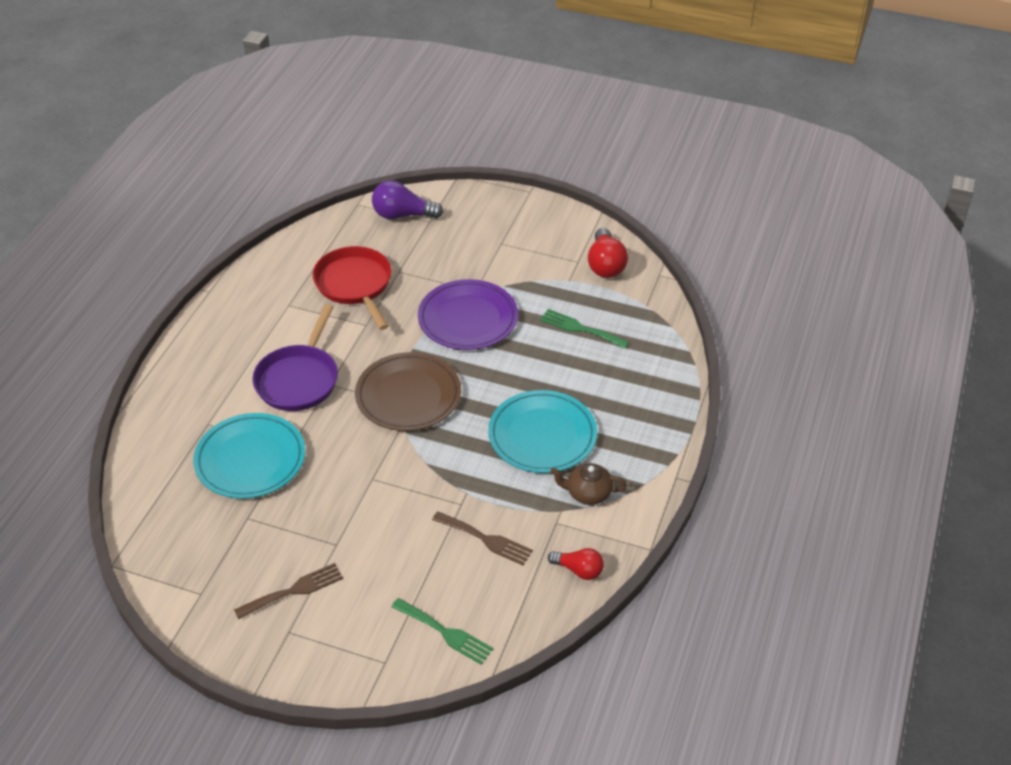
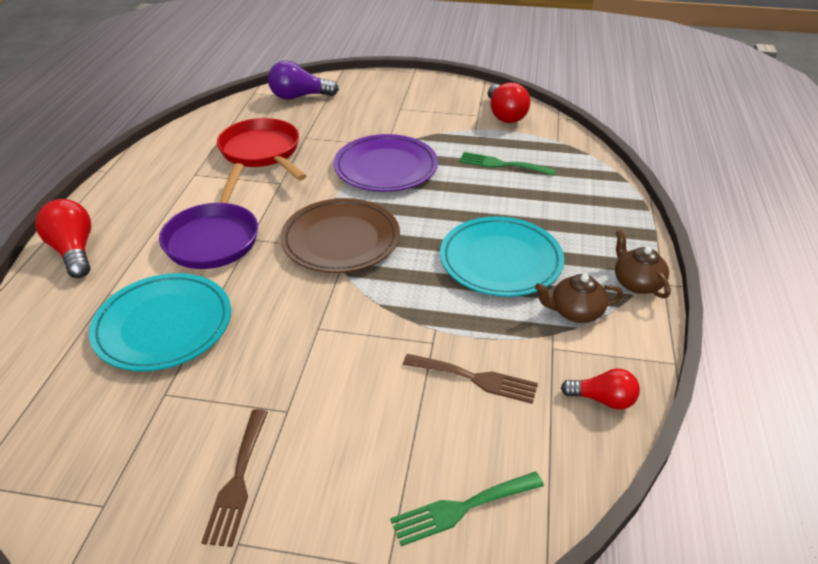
camera: 10 degrees left, 5 degrees down
(180, 377) = (74, 251): none -> red light bulb
(294, 590) = (238, 481): brown fork -> brown fork turned 135 degrees clockwise
(445, 632) = (461, 508): green fork -> green fork turned 135 degrees clockwise
(652, 473) = (636, 283): none -> brown teapot

